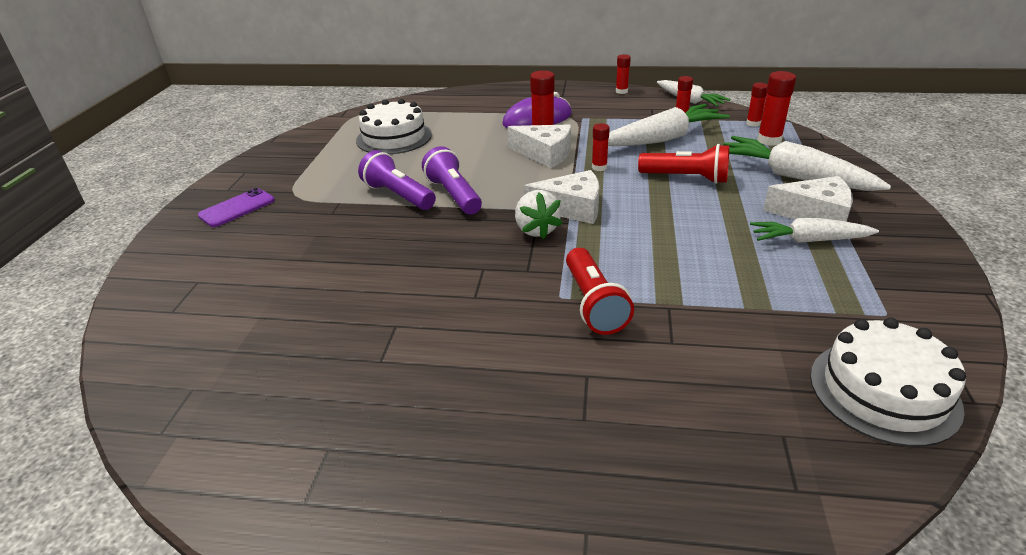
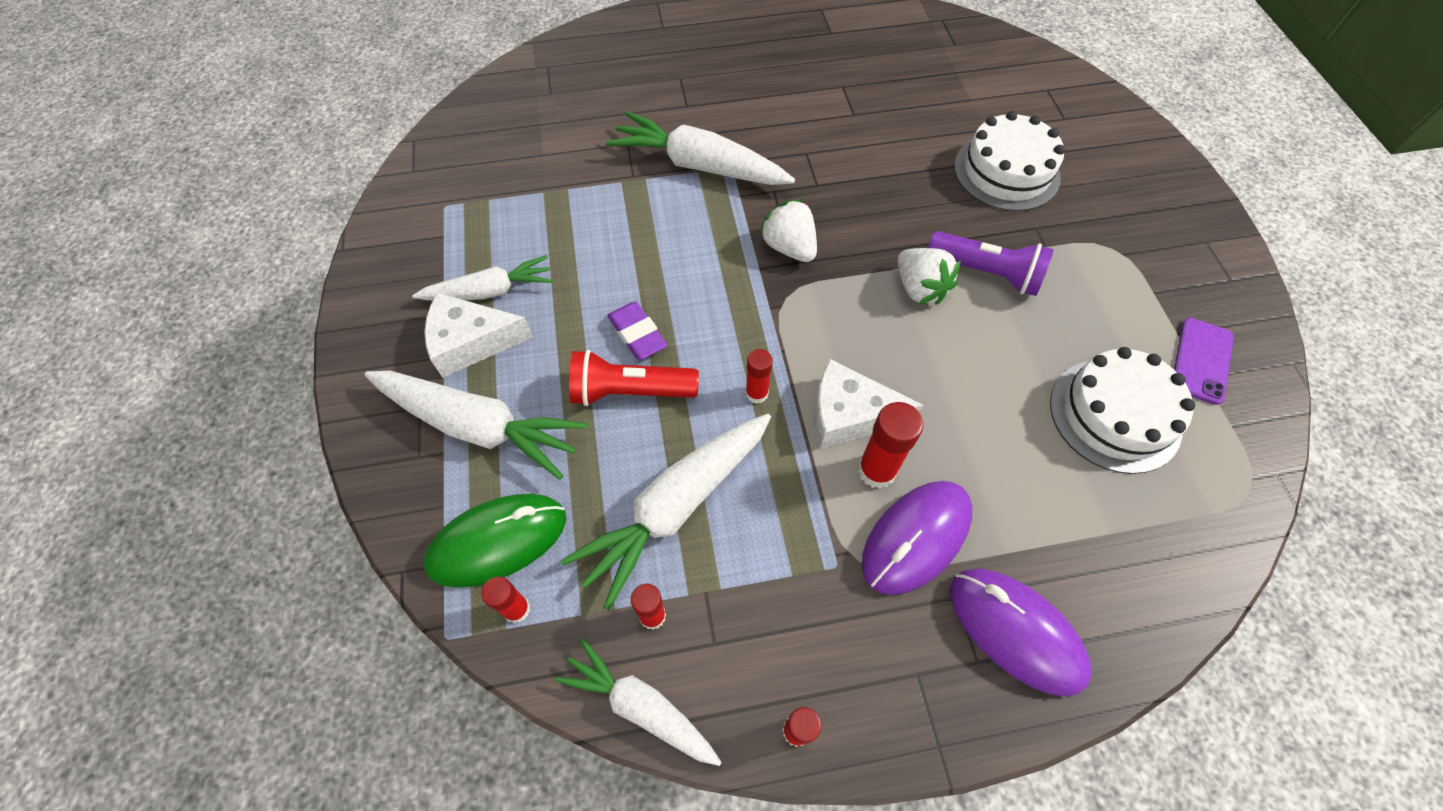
camera: 160 degrees right, 25 degrees up
(237, 208) = (1151, 212): purple phone -> purple phone (1201, 361)
(454, 195) = (919, 288): purple flashlight -> white strawberry
(511, 98) = (1015, 631): none -> purple mouse
(572, 208) = (764, 293): white cheese -> none
(593, 304) = (699, 165): red flashlight -> white carrot
(678, 201) = (637, 334): none -> purple eraser
(769, 140) = (497, 541): red glue stick -> green mouse
(884, 391) = (474, 135): white cake -> white cake (1006, 172)

